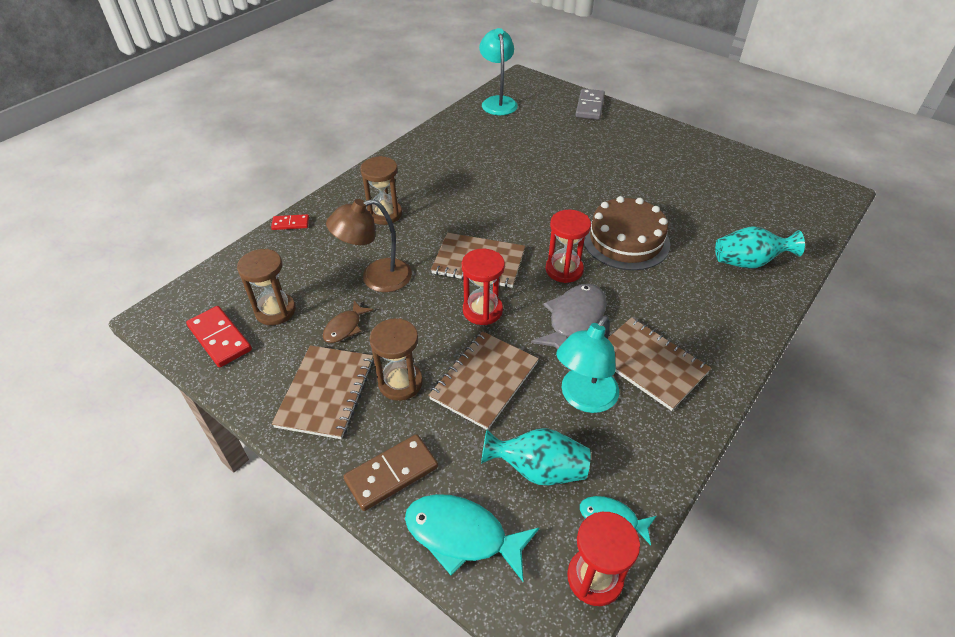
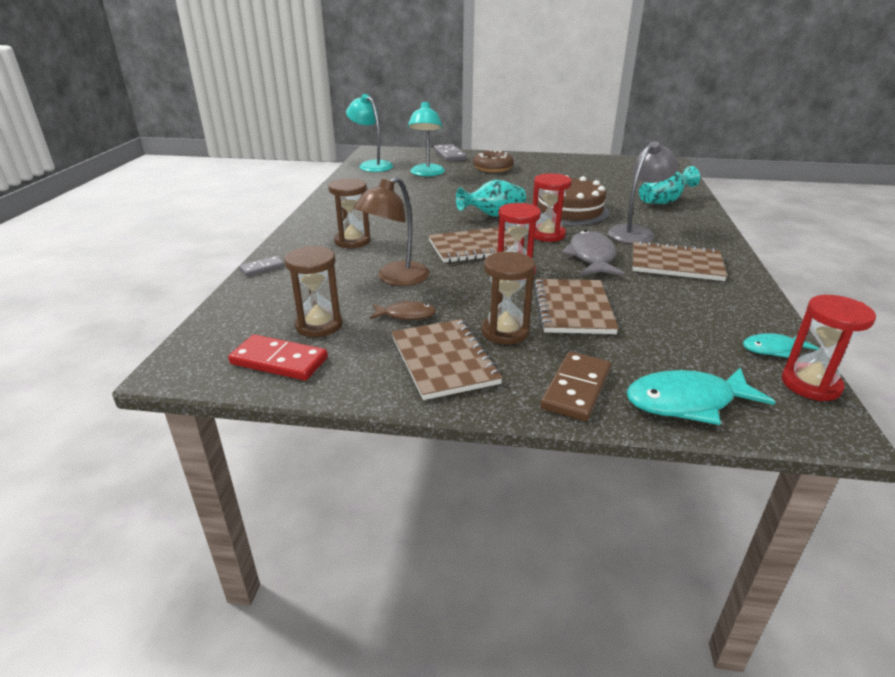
camera: 30 degrees left, 15 degrees down
(290, 224) = (262, 268): red domino -> grey domino
(345, 327) = (406, 315): brown fish -> brown fish turned 90 degrees counterclockwise
(538, 469) = (684, 342): turquoise vase -> turquoise vase (493, 215)
(584, 398) = (659, 294): turquoise lamp -> turquoise lamp (426, 173)
(614, 142) = (493, 168): none -> brown donut
(660, 300) = (636, 232): none -> grey lamp

